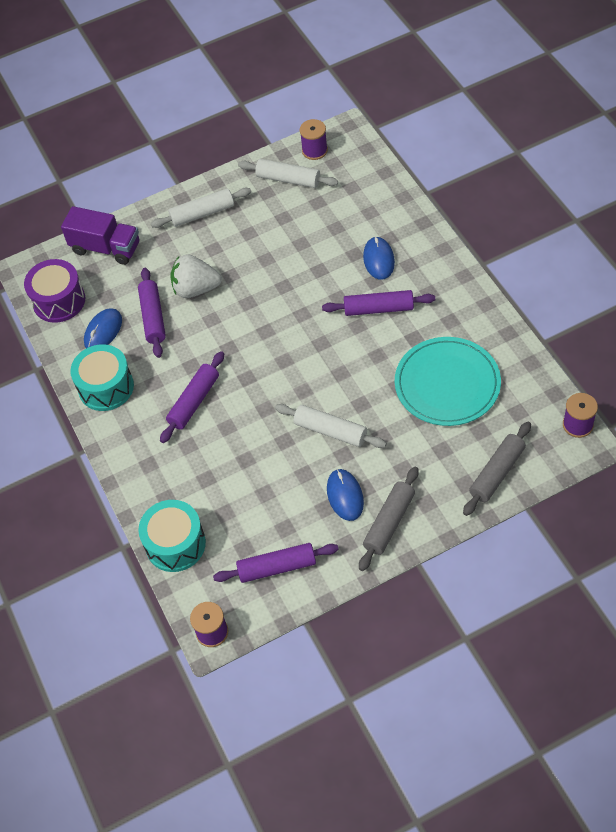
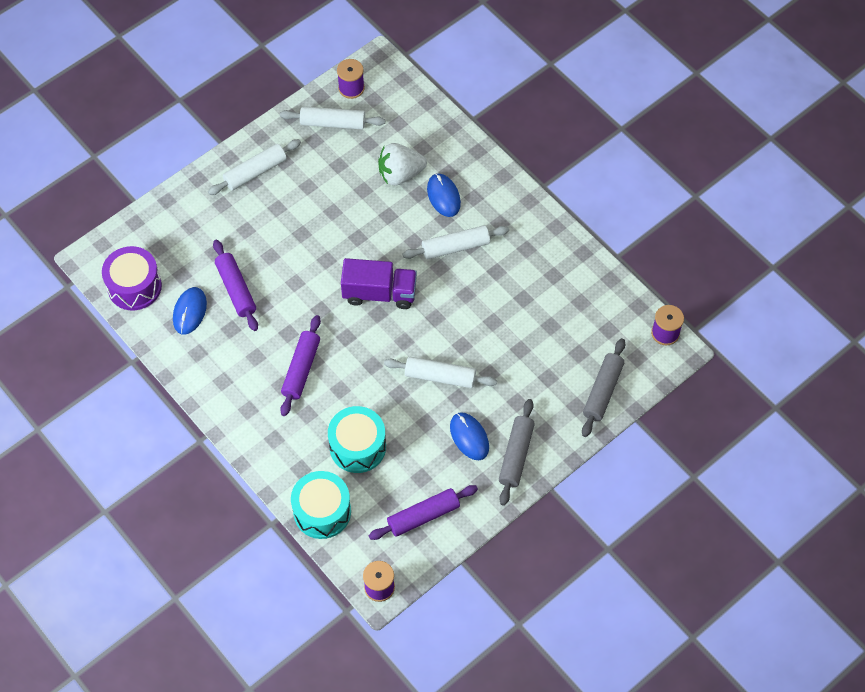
camera: 20 degrees left, 5 degrees up
(106, 248) = (166, 223): purple truck -> purple truck (379, 293)
(106, 387) = (209, 369): turquoise drum -> turquoise drum (357, 446)
(196, 289) = (271, 253): white strawberry -> white strawberry (400, 174)
(378, 309) = (455, 247): purple rolling pin -> white rolling pin
(447, 384) = (538, 312): turquoise plate -> none

